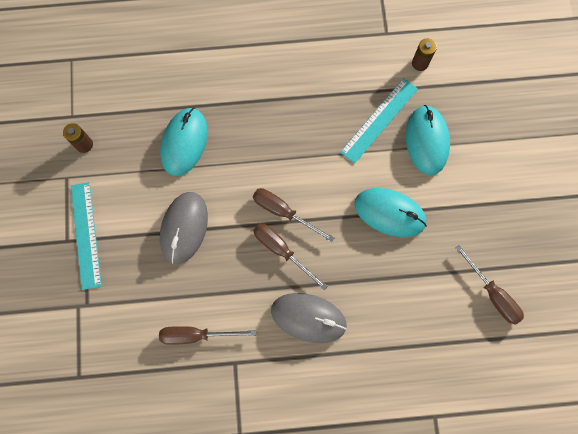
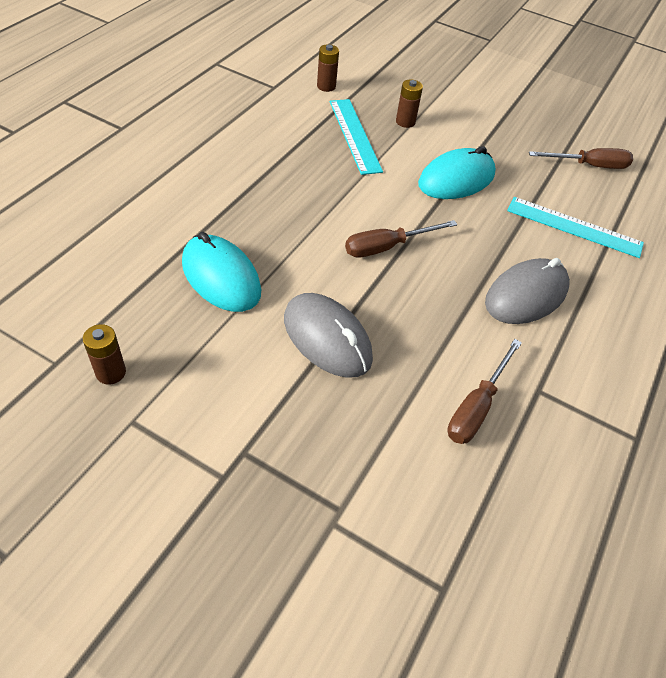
camera: 60 degrees left, 25 degrees down
(85, 235) = (237, 448): turquoise ruler -> turquoise ruler (574, 227)
(282, 251) = (430, 273): brown screwdriver -> none
(427, 141) = (405, 122): turquoise mouse -> brown battery

